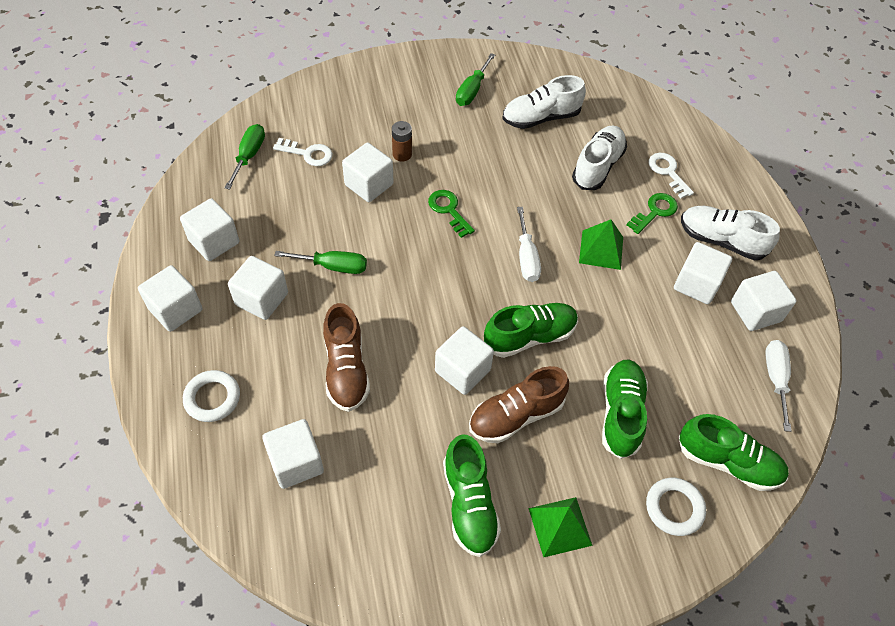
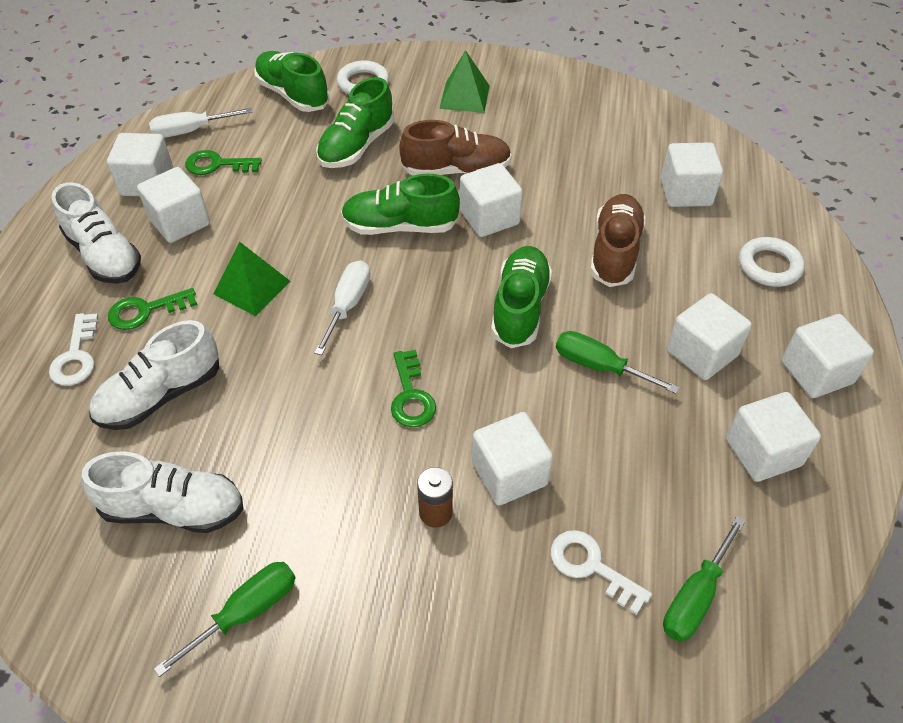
camera: 155 degrees left, 5 degrees down
(469, 504) = (533, 127): green shoe -> green shoe (520, 307)
(719, 349) = (217, 165): none -> green key
(775, 379) = (190, 131): white screwdriver -> white screwdriver turned 45 degrees clockwise

